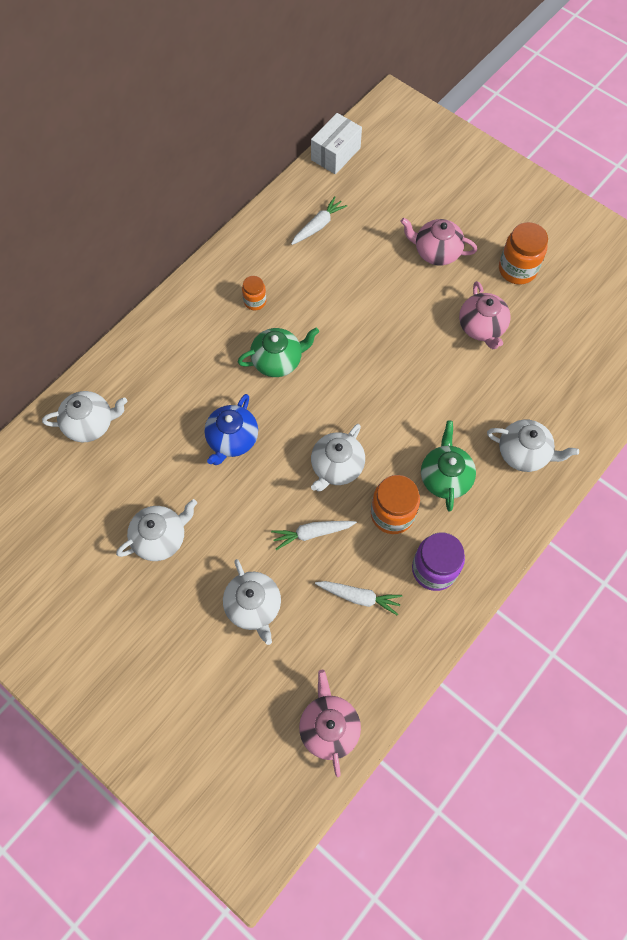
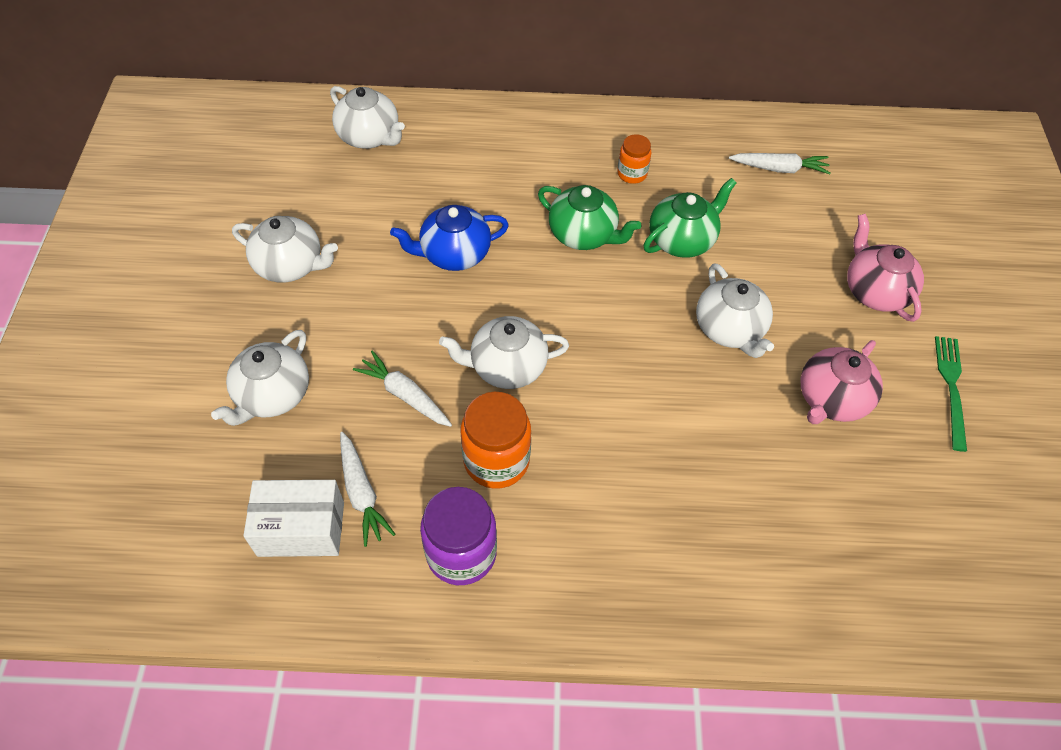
camera: 50 degrees right, 10 degrees down
(329, 727) = (172, 566): pink teapot -> none
(335, 154) = (881, 130): white box -> white box (301, 528)
(445, 477) = (594, 487): green teapot -> green teapot (682, 240)
(517, 269) = (951, 387): orange jar -> green fork
(524, 453) = (710, 558): white teapot -> white teapot (729, 329)

